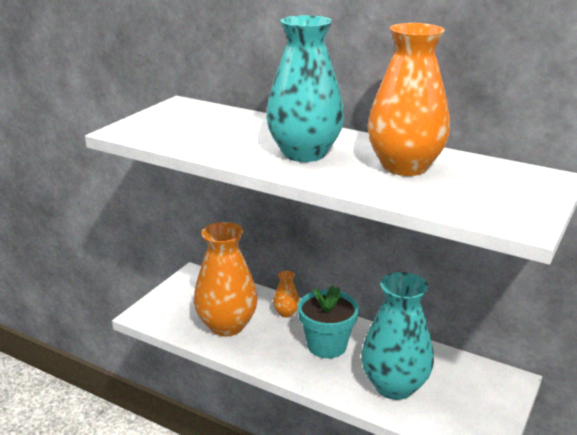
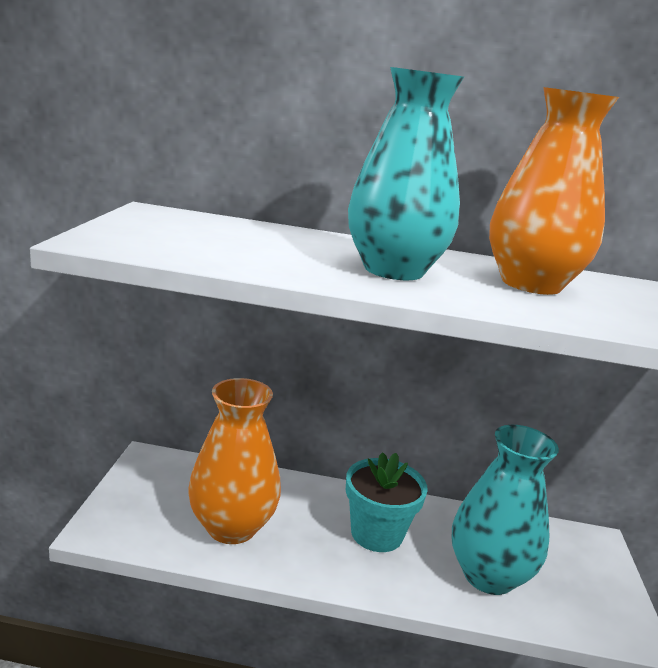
camera: 25 degrees left, 5 degrees down
(286, 313) = (301, 496): orange vase -> none

